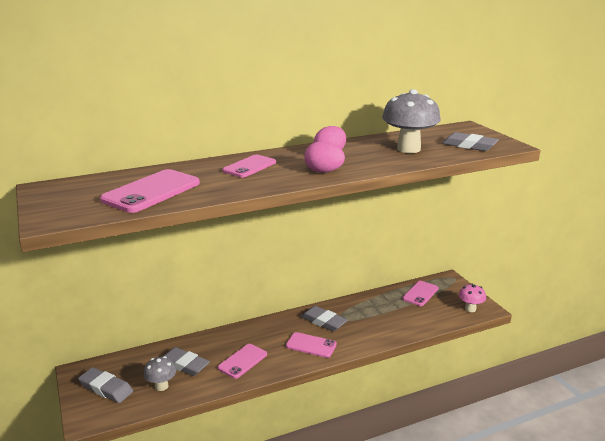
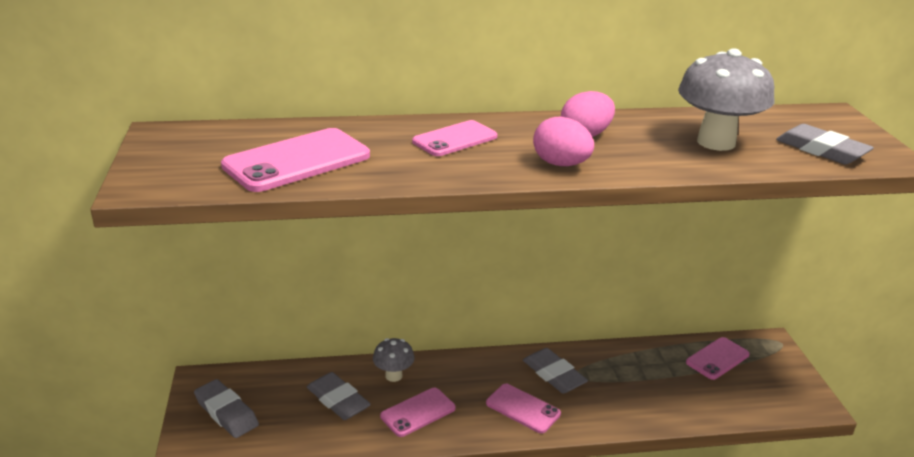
camera: 15 degrees right, 5 degrees up
(161, 386) = (297, 426): grey mushroom -> grey mushroom (393, 376)
(470, 309) = (790, 400): pink mushroom -> none

